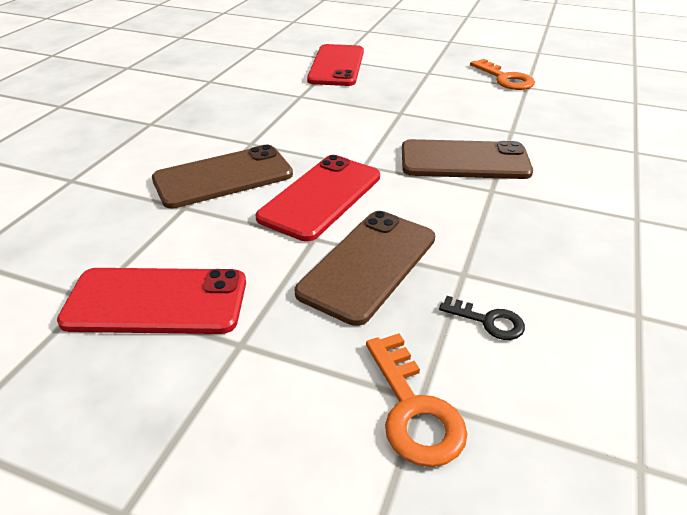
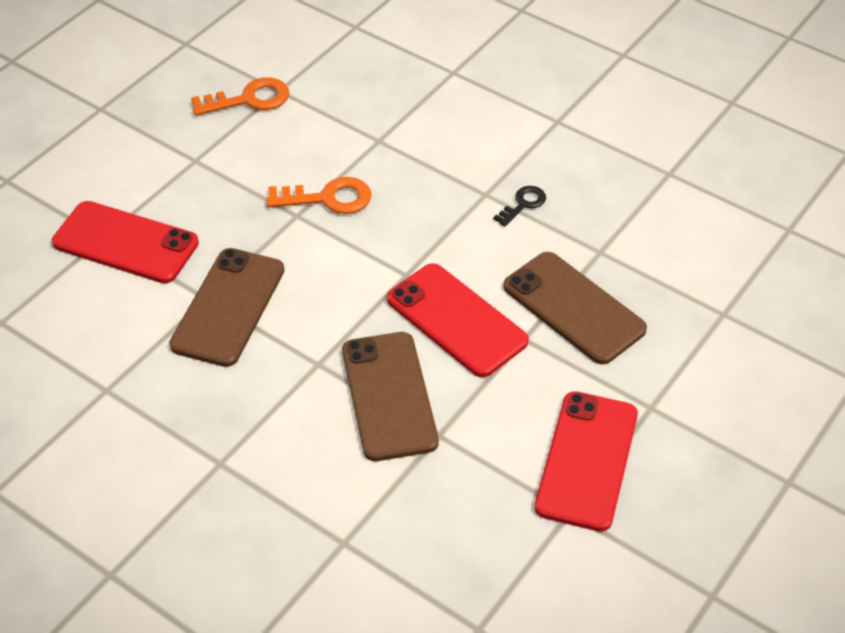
camera: 75 degrees left, 10 degrees up
(414, 410) = (732, 319): orange key -> orange key (328, 198)
(464, 161) = (426, 195): brown phone -> brown phone (228, 307)
(488, 321) = (658, 254): black key -> black key (523, 204)

